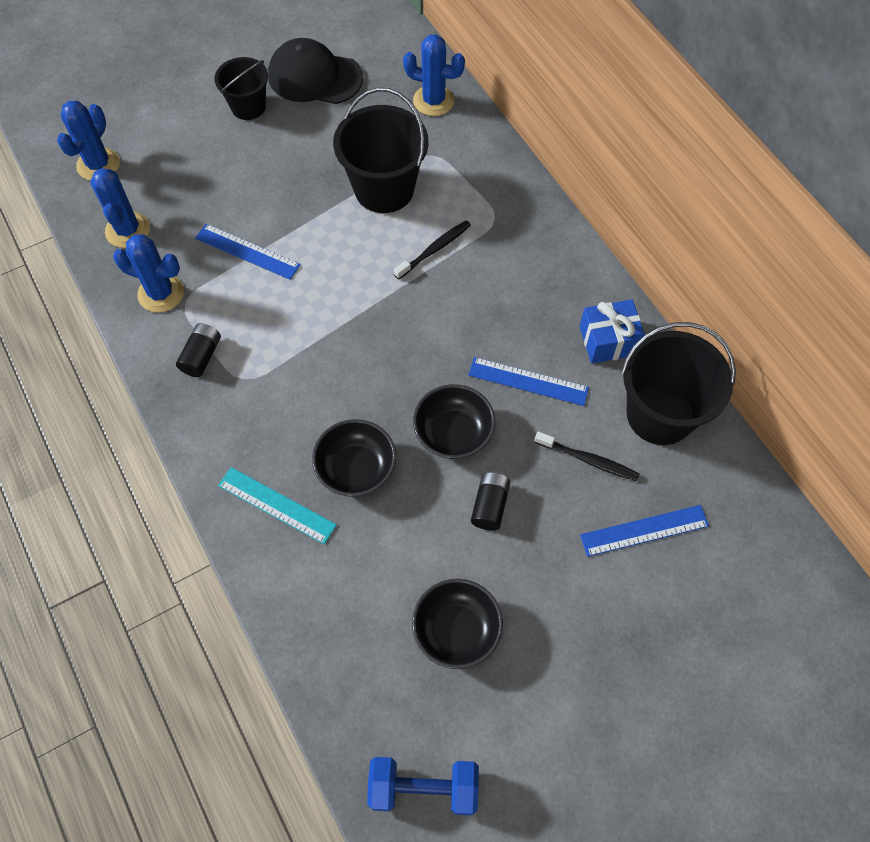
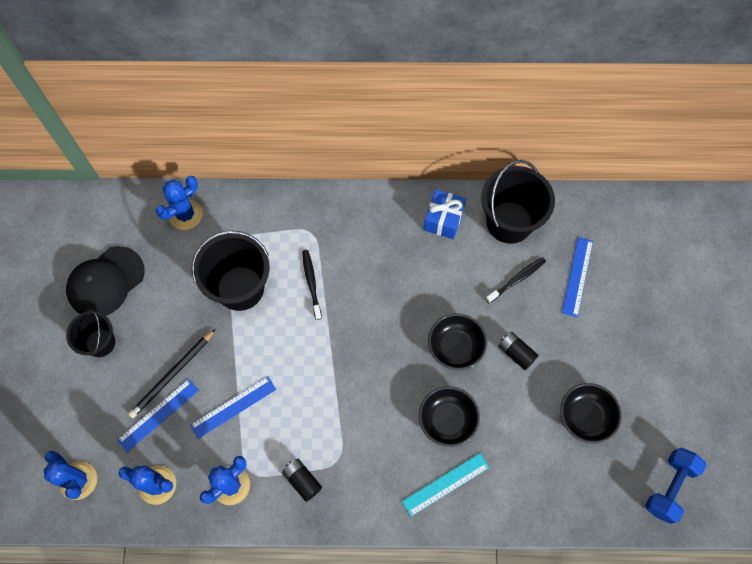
camera: 60 degrees left, 5 degrees up
(250, 181) = (172, 375): none -> black pencil
(528, 381) = (444, 282): blue ruler -> blue ruler (158, 414)

